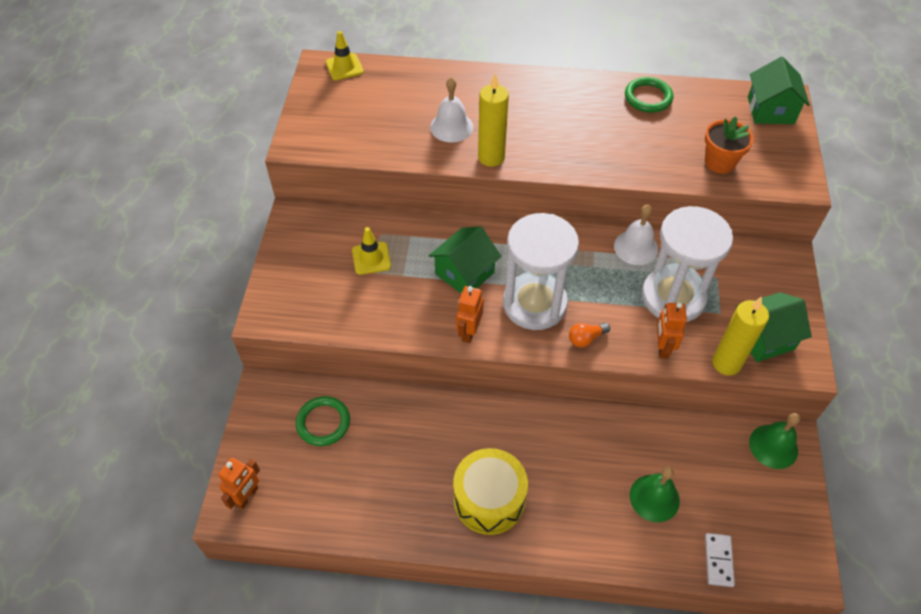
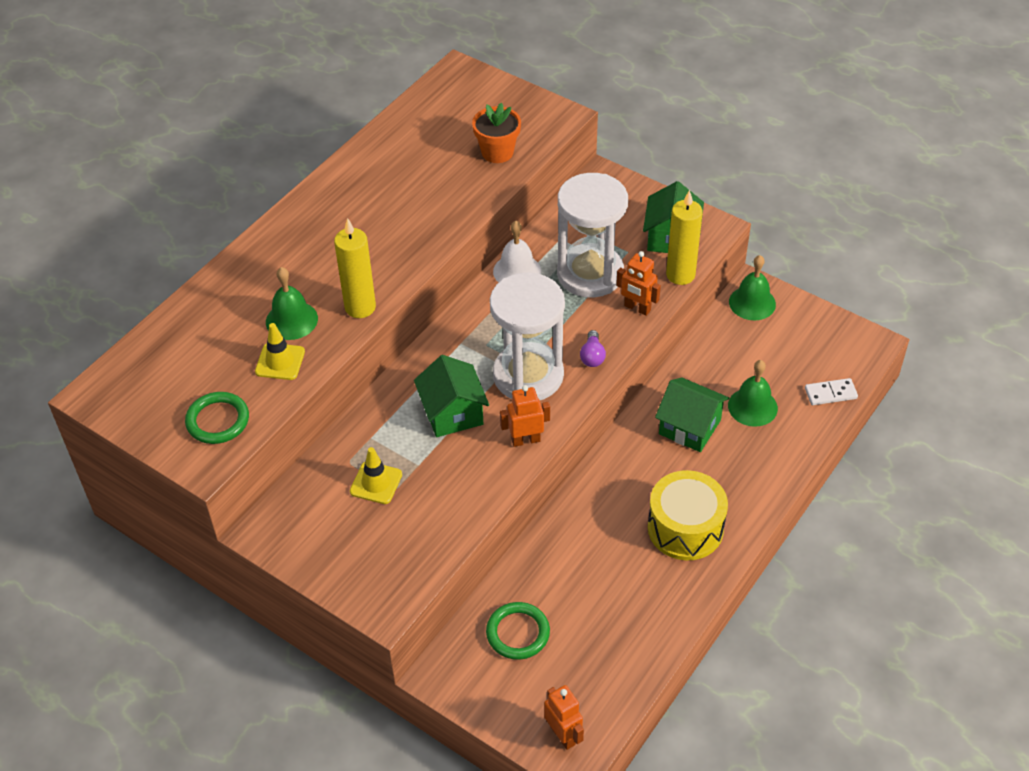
camera: 60 degrees left, 5 degrees down
(344, 67) = (117, 374): yellow traffic cone -> yellow traffic cone (280, 362)
(451, 127) = (291, 320): white bell -> green bell
(469, 332) = (525, 440): orange robot -> orange robot turned 120 degrees clockwise
(586, 338) = (592, 356): orange light bulb -> purple light bulb
(648, 97) = (378, 158): green ring -> green ring (218, 420)
(718, 560) = (830, 393): white domino -> white domino turned 45 degrees counterclockwise
(770, 110) = (463, 87): green house -> green house (689, 427)

